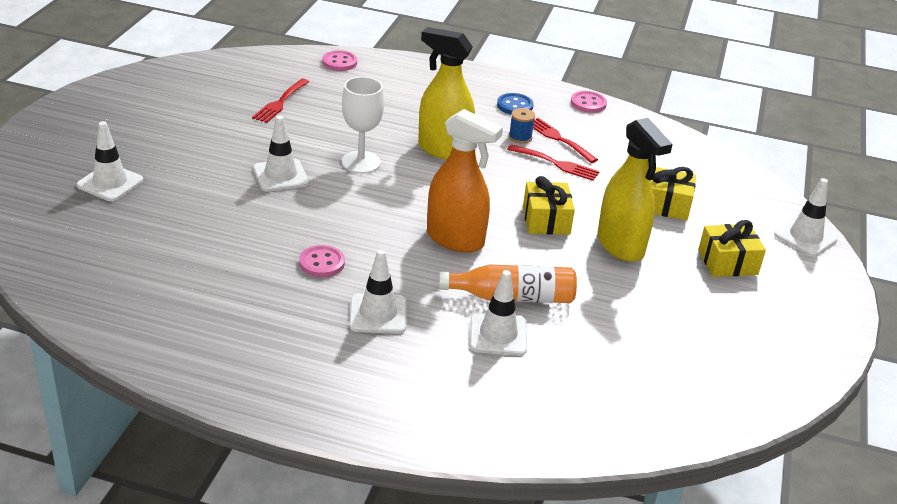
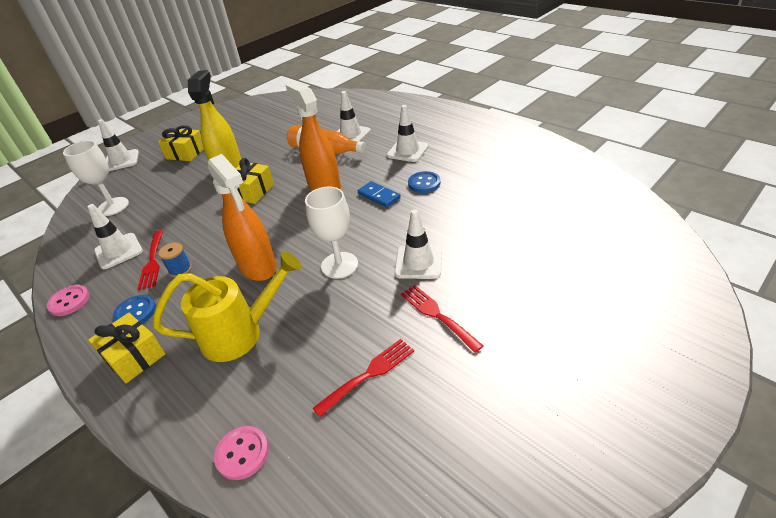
camera: 145 degrees left, 5 degrees up
(110, 183) = (583, 281): white traffic cone -> white traffic cone (118, 251)
(322, 263) = (424, 183): pink button -> blue button
(372, 237) = (379, 196): none -> blue domino
(405, 107) = (240, 334): none -> yellow watering can
(443, 150) = (258, 267): yellow spray bottle -> orange spray bottle
(556, 164) = (187, 236): red fork -> red fork (437, 315)
(666, 205) = (164, 191): yellow gift -> yellow gift (134, 356)
(698, 179) = (113, 206): none -> white goblet

